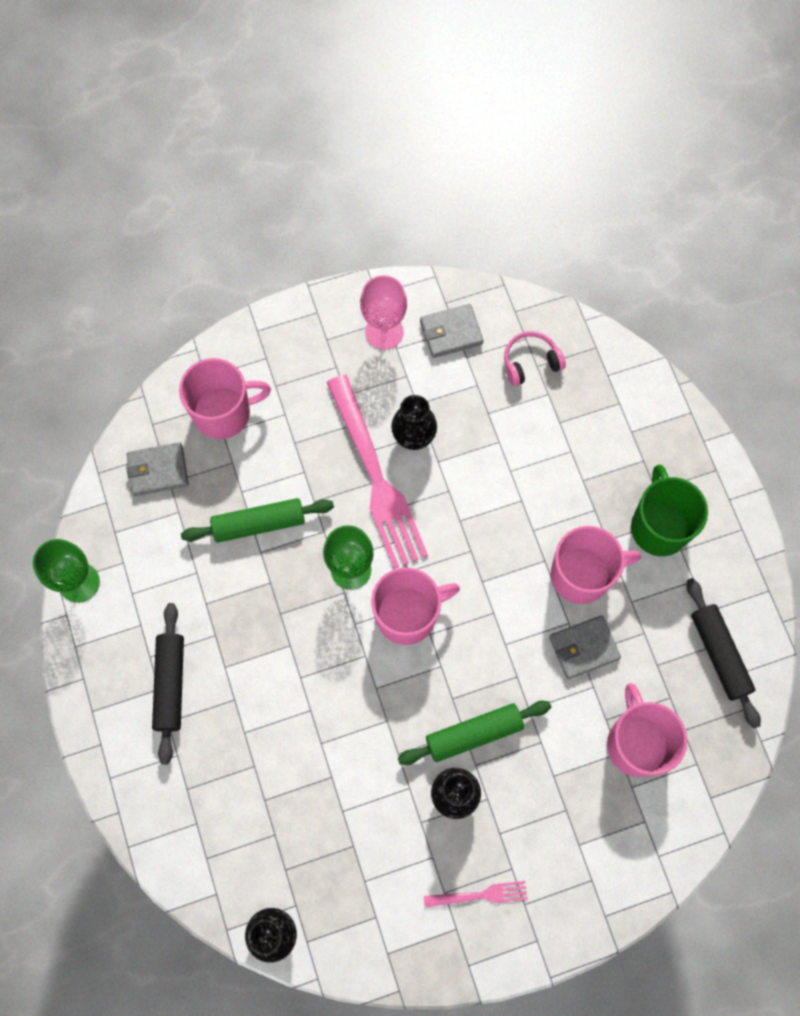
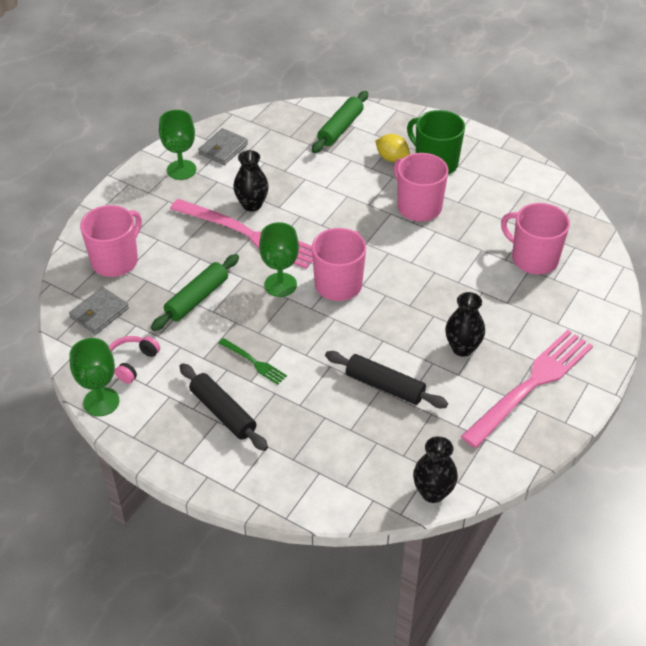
camera: 40 degrees left, 25 degrees down
(246, 648) = (254, 363): none -> green fork
(384, 332) = (181, 170): pink goblet -> green goblet
(474, 734) = (441, 313): green rolling pin -> green rolling pin (340, 128)
(480, 895) = (532, 384): pink fork -> pink fork, size x2.22
(530, 362) = (284, 137): pink headphones -> pink headphones (131, 362)
(582, 575) = (418, 207): pink mug -> pink mug turned 75 degrees counterclockwise
(584, 648) = (456, 236): grey wallet -> none
(617, 482) = (392, 158): none -> yellow lemon
(719, 654) = (529, 195): black rolling pin -> black rolling pin (384, 386)

